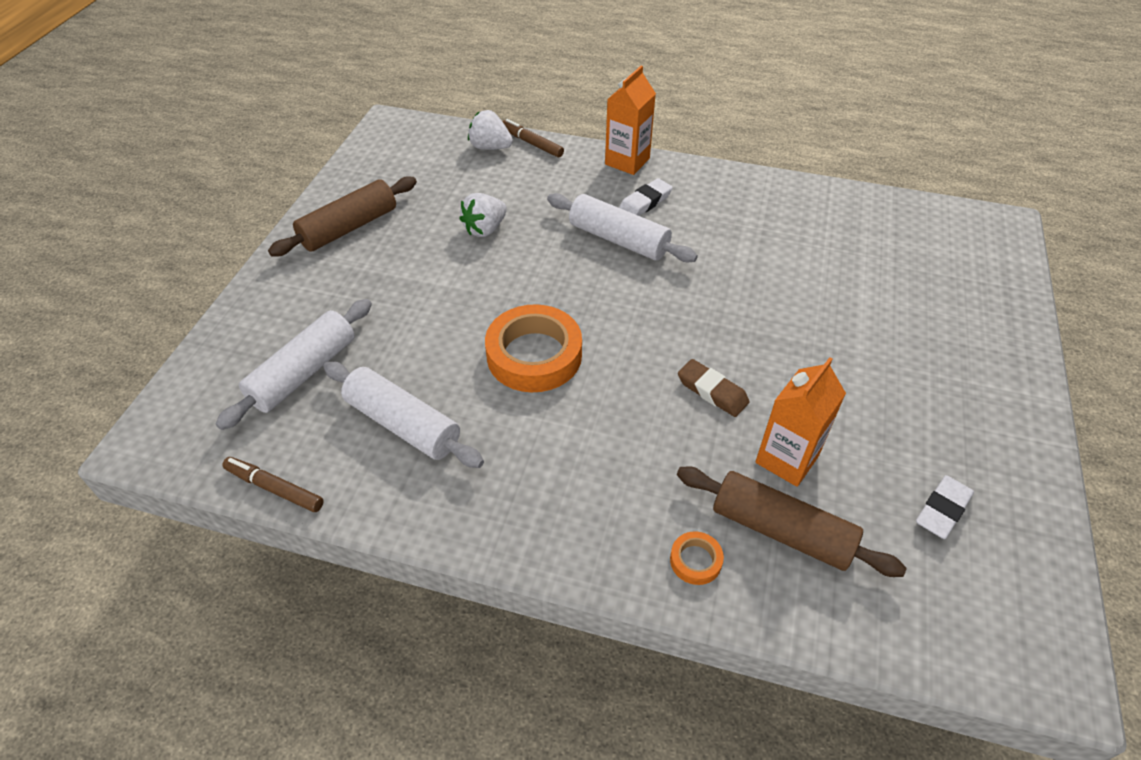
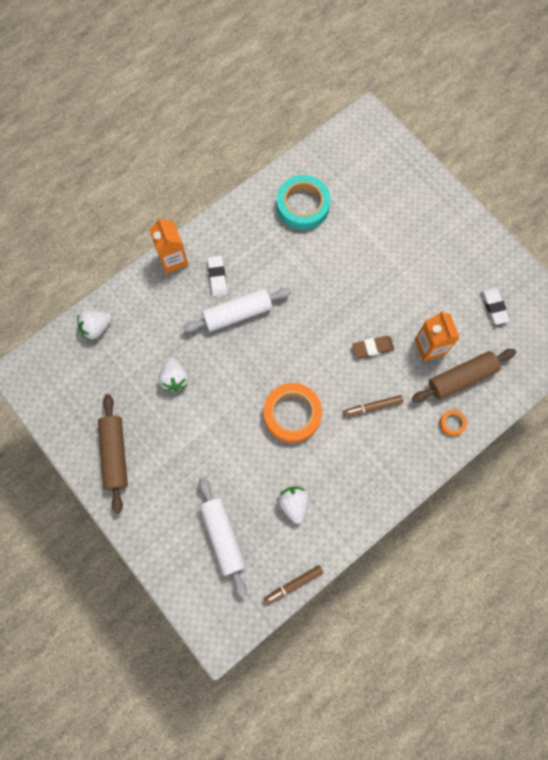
camera: 55 degrees left, 25 degrees up
(403, 424) = (294, 504): white rolling pin -> white strawberry
(532, 143) = (111, 300): brown marker -> brown marker (372, 407)
(818, 226) = (303, 205): none -> turquoise tape

